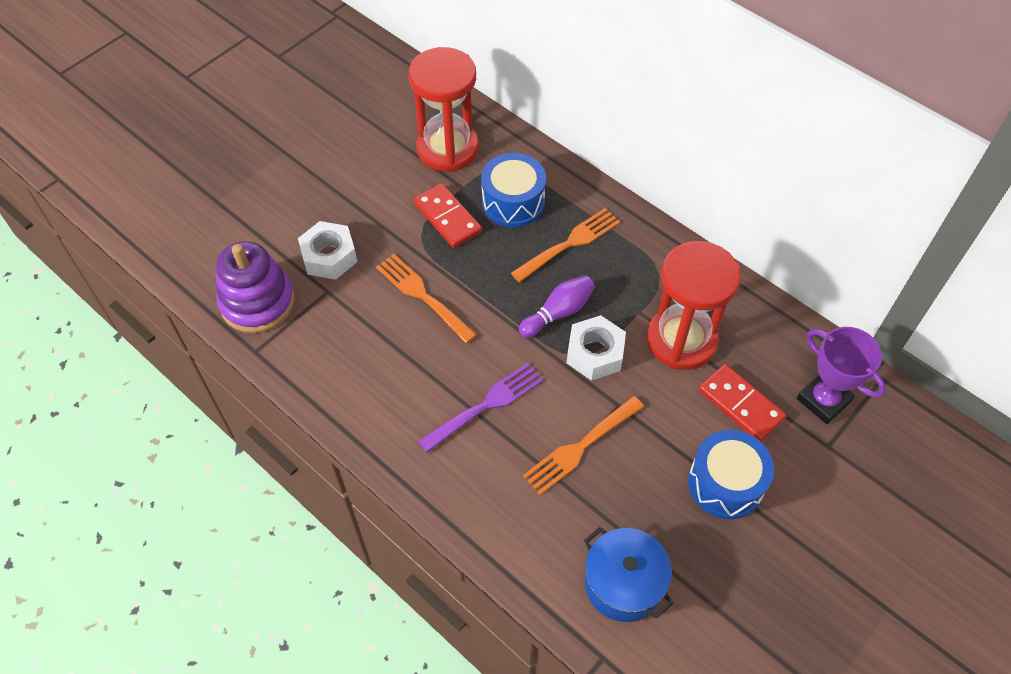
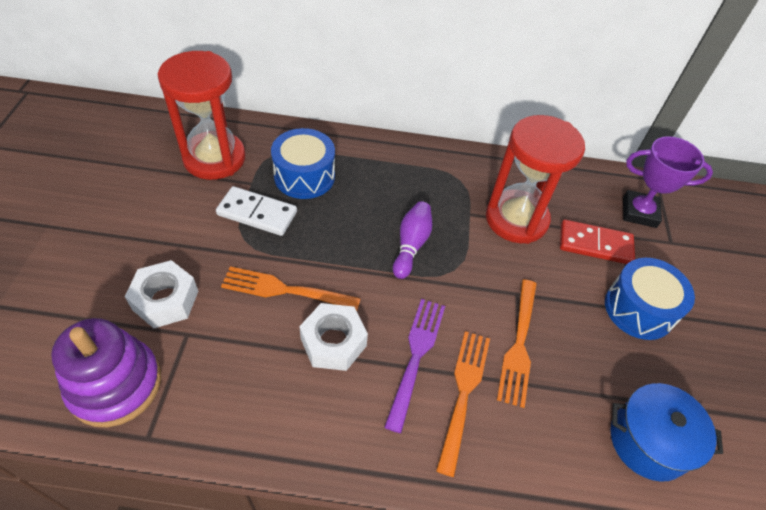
camera: 40 degrees left, 5 degrees down
(447, 218) = (257, 213): red domino -> white domino
(569, 243) = (375, 188): orange fork -> orange fork (463, 393)
(595, 354) = (465, 262): white nut -> white nut (333, 342)

